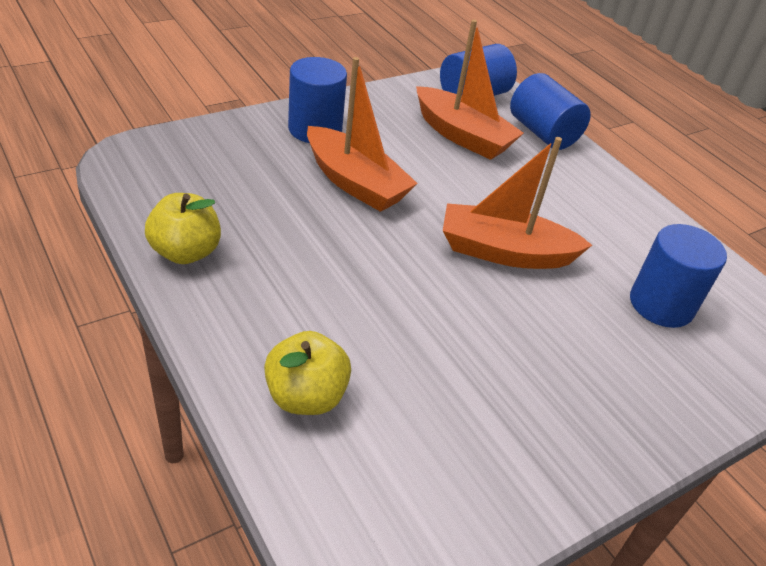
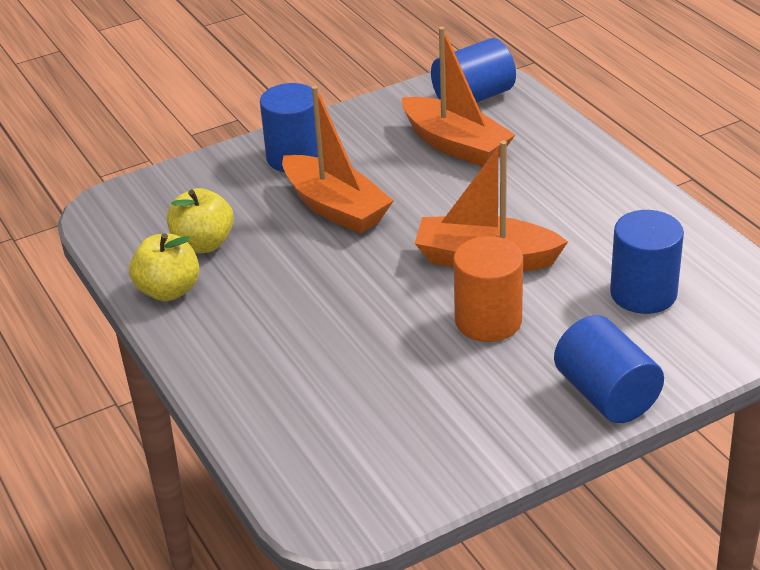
camera: 10 degrees right, 5 degrees down
(306, 396) = (282, 400): yellow apple -> yellow apple (203, 244)
(516, 320) = (488, 321): none -> orange cylinder
(543, 133) = (548, 130): blue cylinder -> blue cylinder (606, 395)

